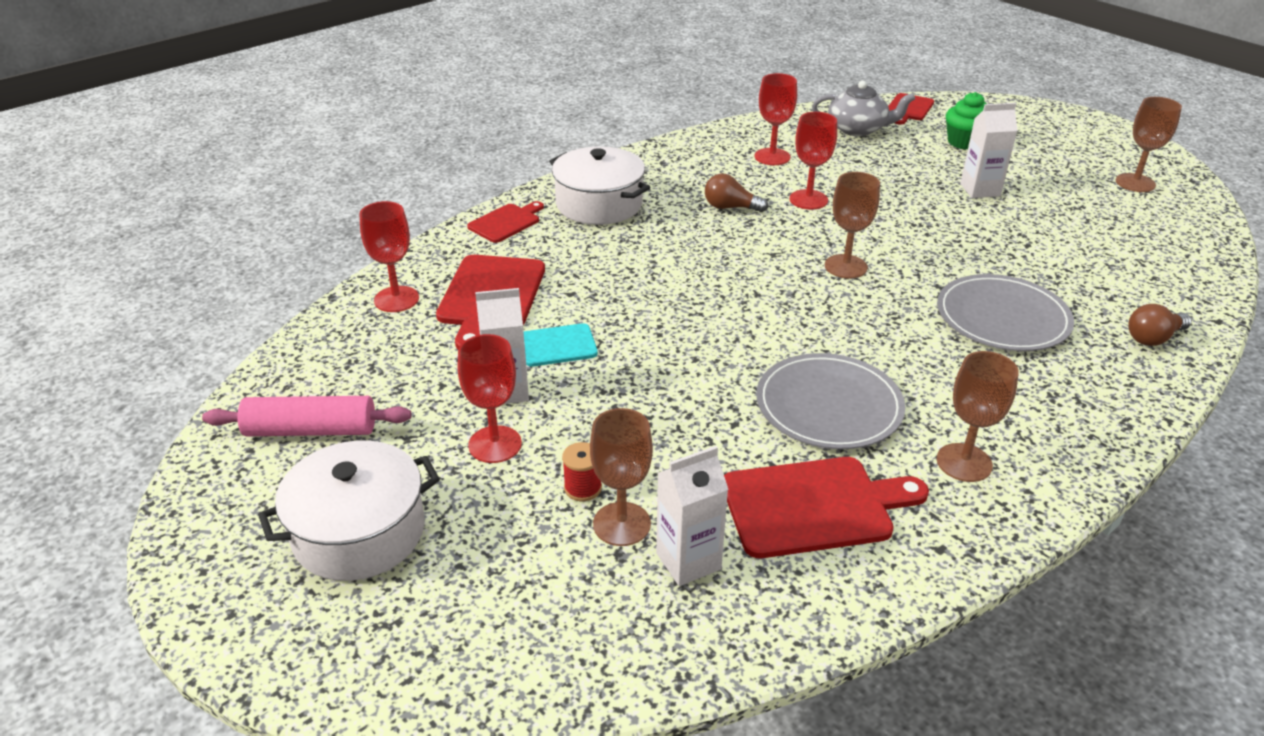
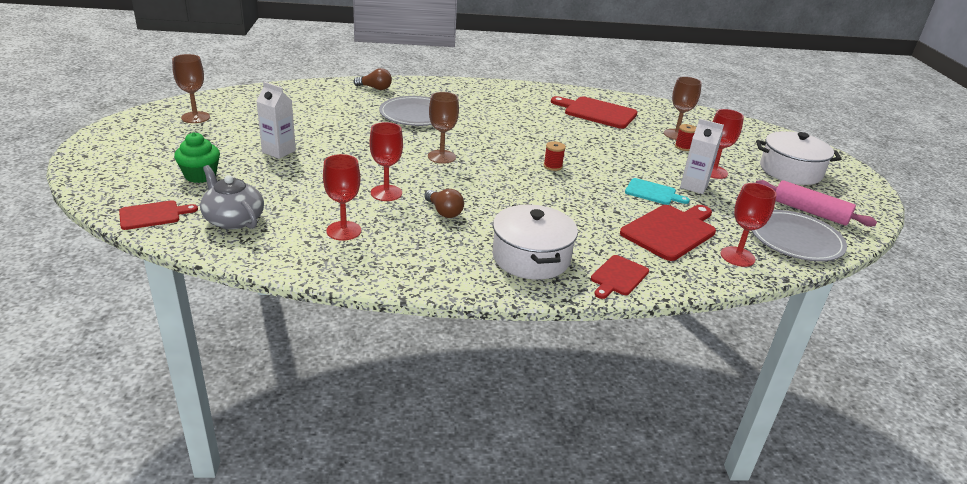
camera: 145 degrees left, 5 degrees down
(506, 222) = (618, 277): red cutting board -> red cutting board turned 45 degrees counterclockwise
(688, 561) = (660, 120): white carton -> none
(715, 323) = (552, 166): none -> red spool
(829, 406) = (547, 126): grey plate -> grey plate (795, 239)
(964, 462) = (524, 99): brown goblet -> none

